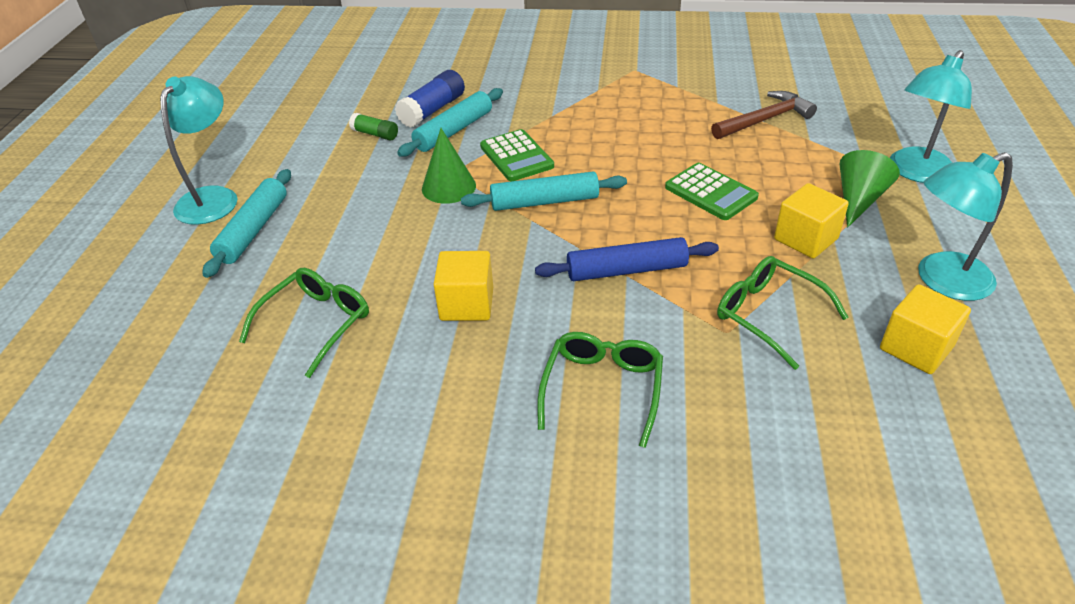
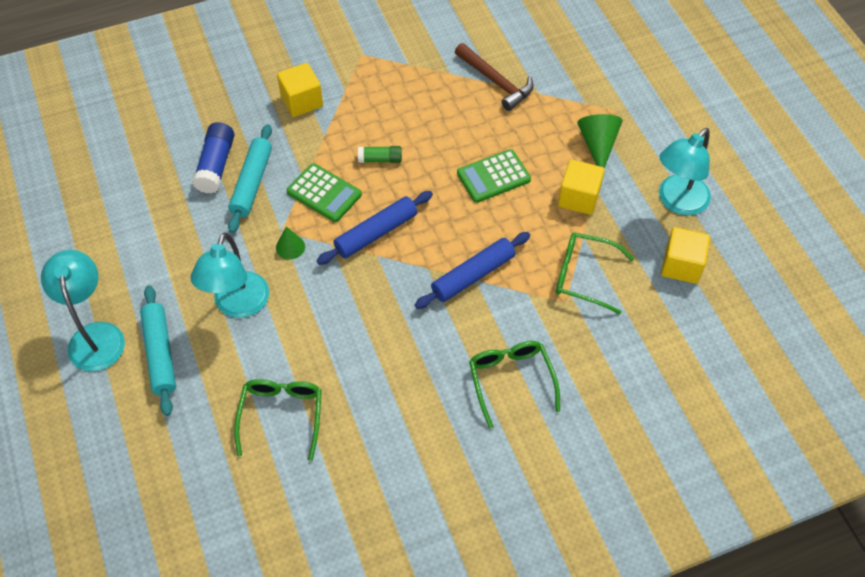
camera: 30 degrees left, 15 degrees up
(375, 134) = (184, 212): green glue stick -> green glue stick (380, 159)
(448, 187) = (290, 247): green cone -> green cone, size x0.62
(467, 304) = (379, 352): yellow cube -> yellow cube (302, 101)
(544, 202) = (376, 233): turquoise rolling pin -> blue rolling pin
(710, 192) = (493, 176): green calculator -> green calculator turned 135 degrees clockwise
(764, 120) = (496, 82): brown hammer -> brown hammer turned 105 degrees clockwise
(916, 172) = (625, 102): turquoise lamp -> turquoise lamp (238, 305)

